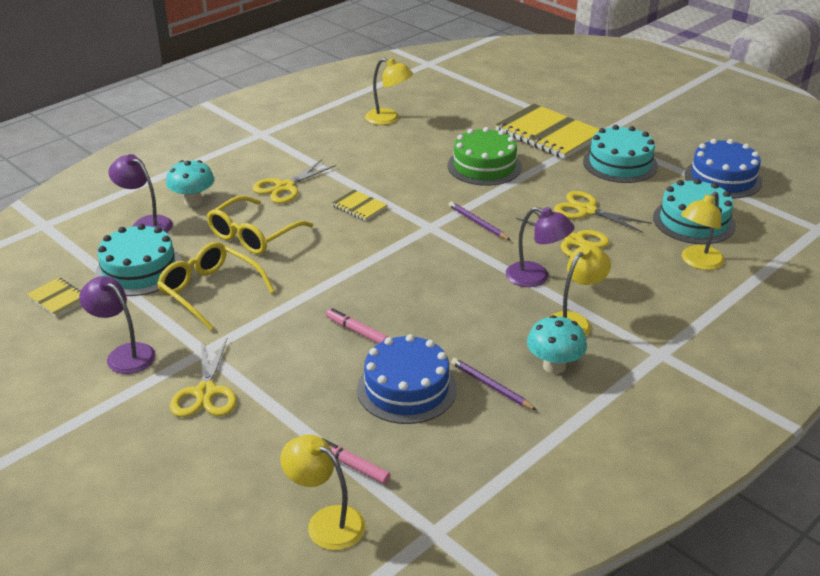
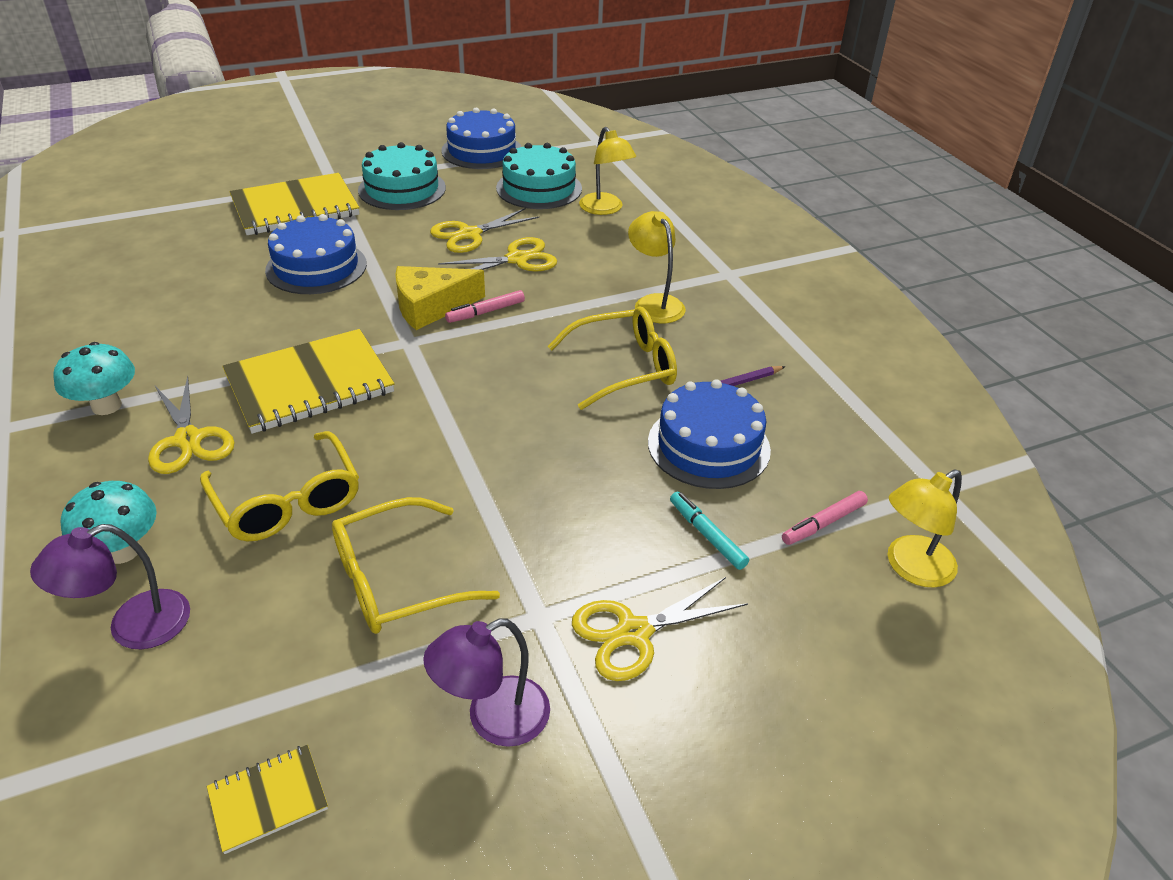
camera: 70 degrees left, 5 degrees up
(139, 270) = (269, 660): turquoise cake -> none
(206, 392) = (634, 633): yellow scissors -> yellow scissors turned 135 degrees clockwise
(308, 406) = (707, 535): none -> turquoise marker
(357, 331) = (581, 457): pink marker -> pink marker (486, 312)
(359, 207) = (310, 384): yellow notebook -> yellow notebook, size x2.13
(388, 119) = (115, 302): yellow lamp -> none
(473, 327) = (624, 367): none -> yellow glasses
(478, 223) = (431, 306): purple pencil -> yellow cheese
(484, 166) = (316, 267): green cake -> blue cake
(536, 277) = (564, 301): purple lamp -> none
(554, 366) = (718, 337): turquoise mushroom -> turquoise mushroom (106, 406)

